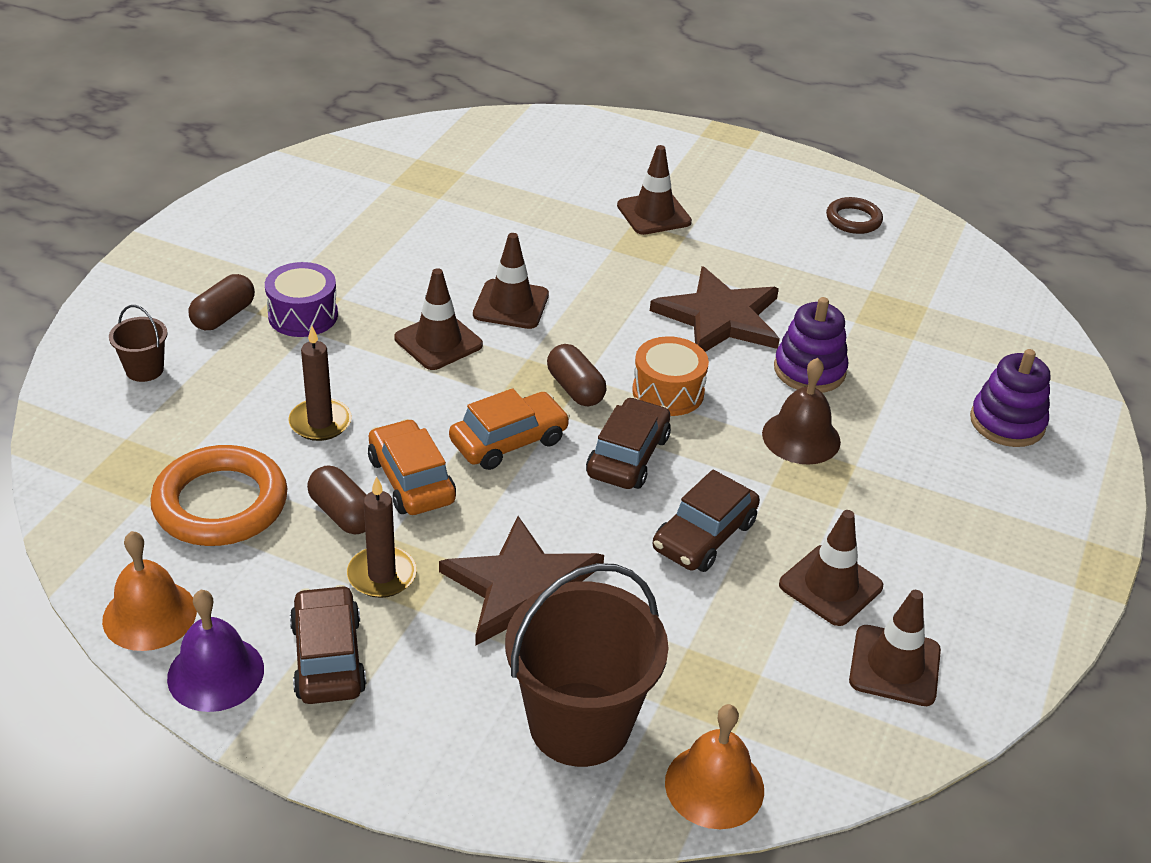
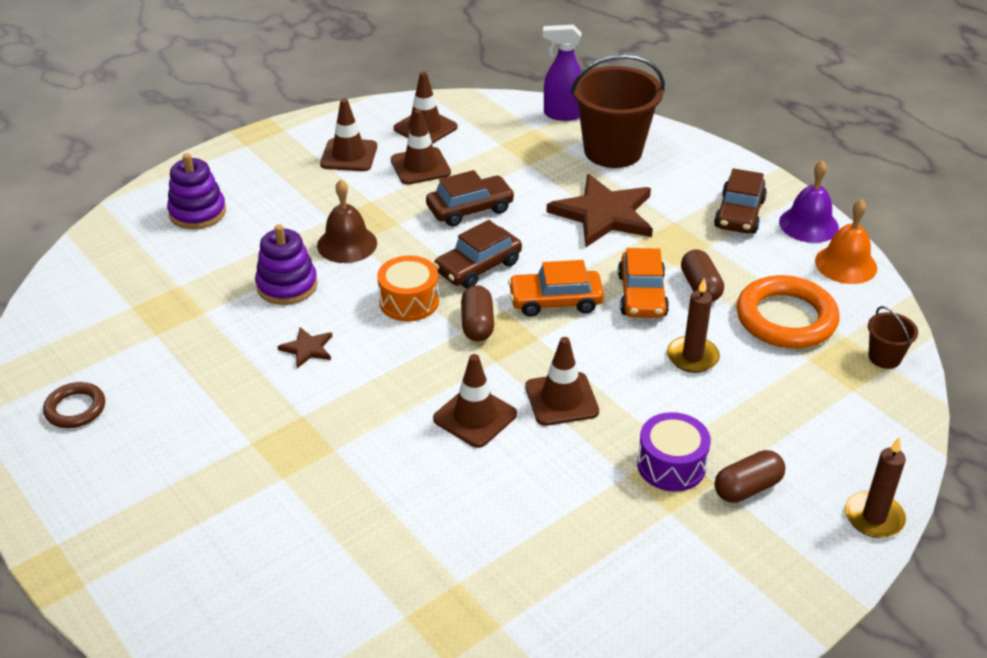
camera: 150 degrees left, 0 degrees up
(144, 369) = (831, 450): brown bucket -> brown bucket (884, 357)
(382, 575) = (689, 245): brown candle -> brown candle (874, 517)
(654, 214) = (254, 480): brown traffic cone -> brown traffic cone (349, 155)
(714, 786) = (562, 114): orange bell -> purple spray bottle
(720, 317) = (307, 349): brown star -> brown star, size x0.45

